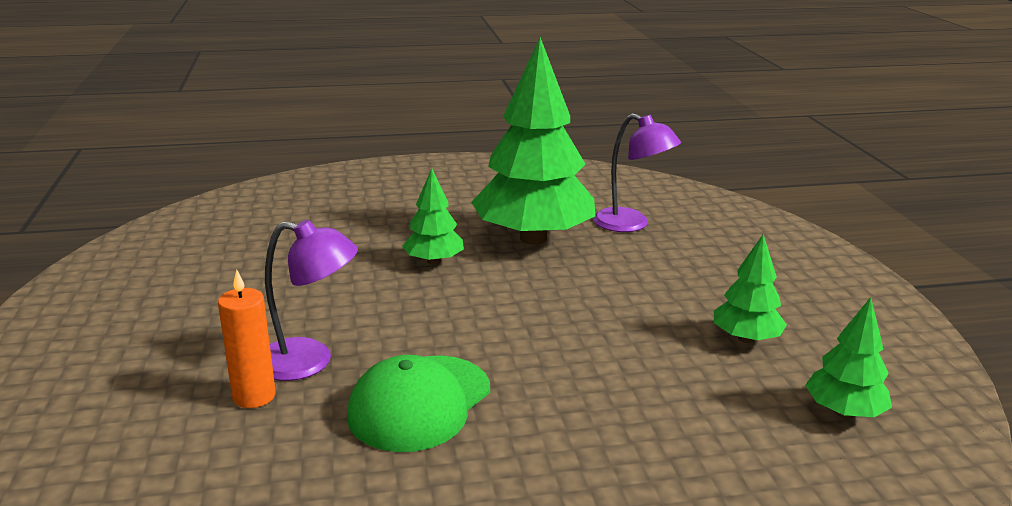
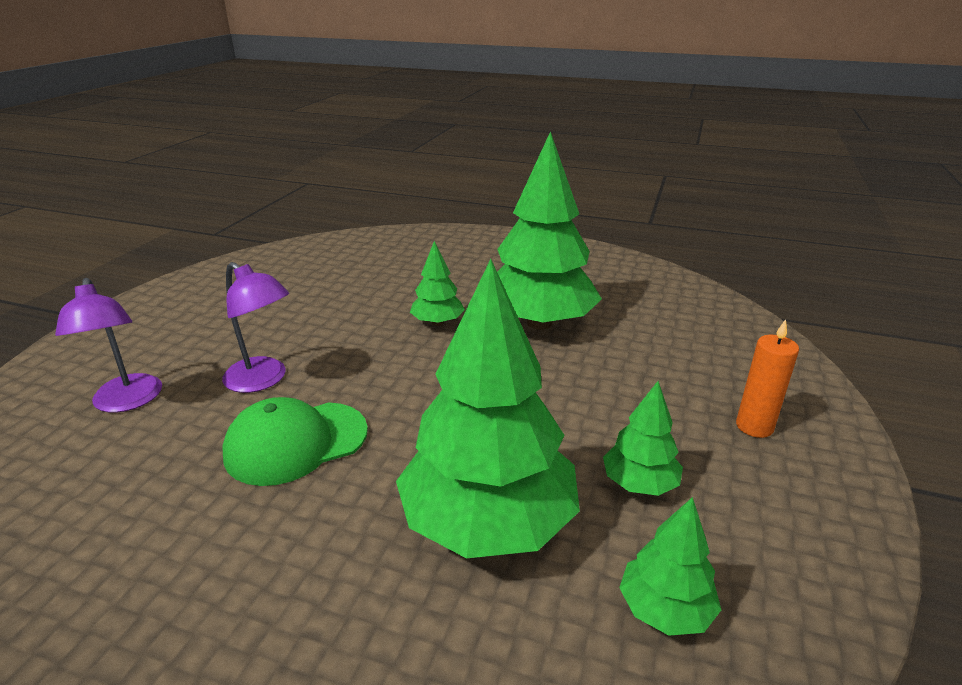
camera: 30 degrees right, 5 degrees up
(254, 396) = (200, 396): orange candle -> orange candle (754, 426)
(631, 224) = (643, 332): purple lamp -> purple lamp (127, 402)
(665, 403) = (488, 522): none -> green tree

